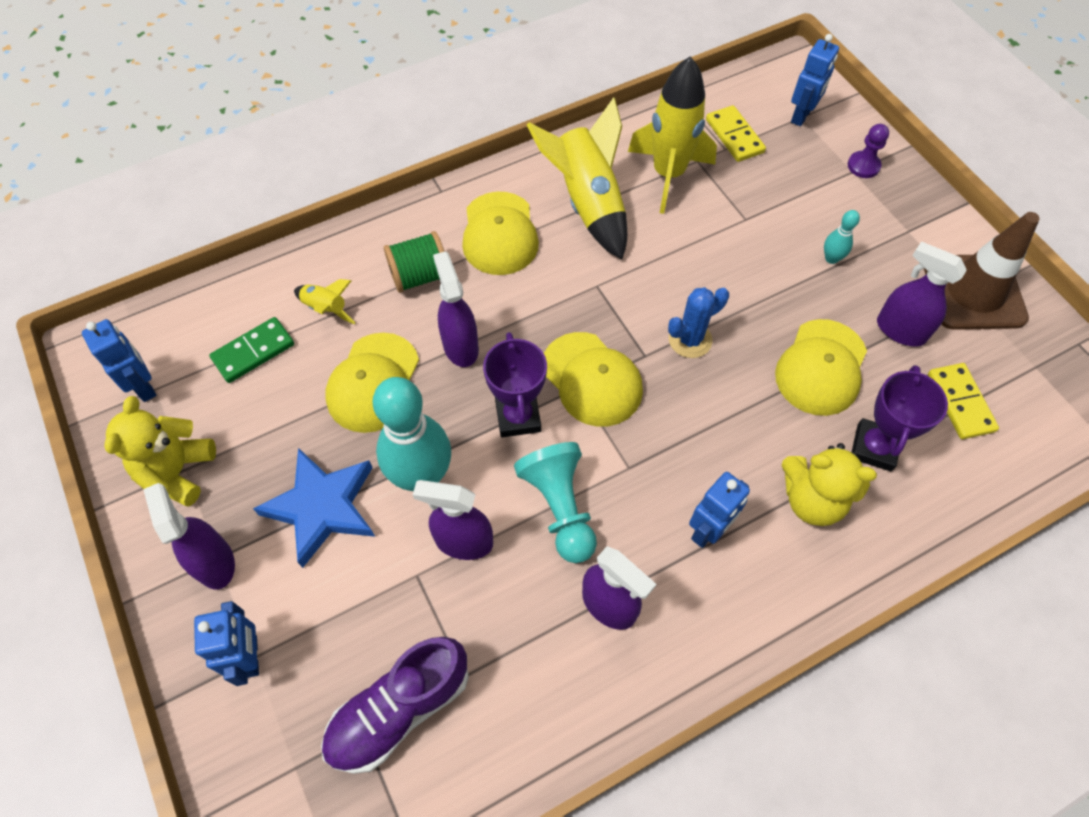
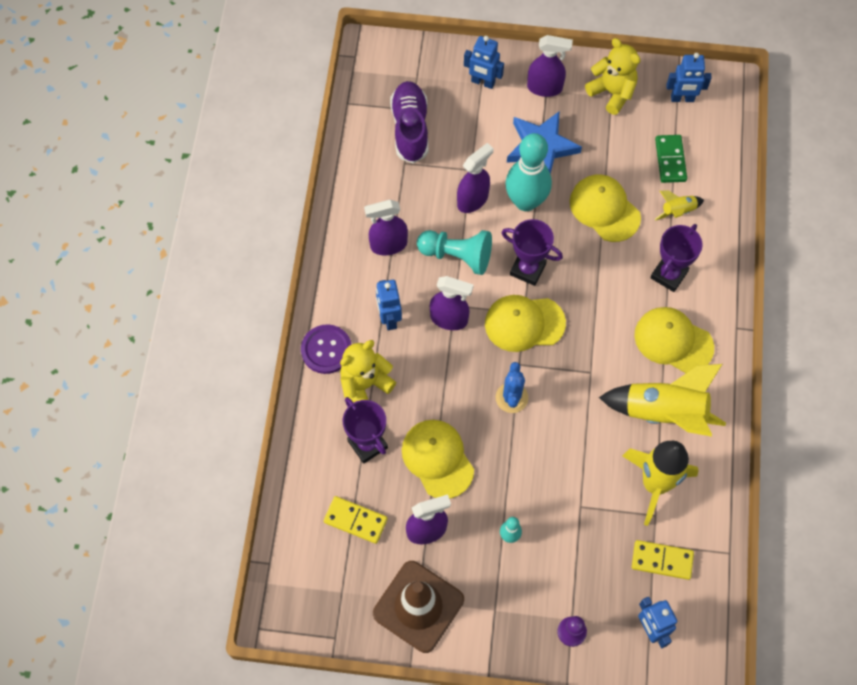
camera: 125 degrees right, 5 degrees up
(420, 276) = (669, 275): green spool -> purple trophy
(460, 346) = (598, 267): purple spray bottle -> purple spray bottle (449, 319)
(812, 578) = (326, 350): none -> purple button

